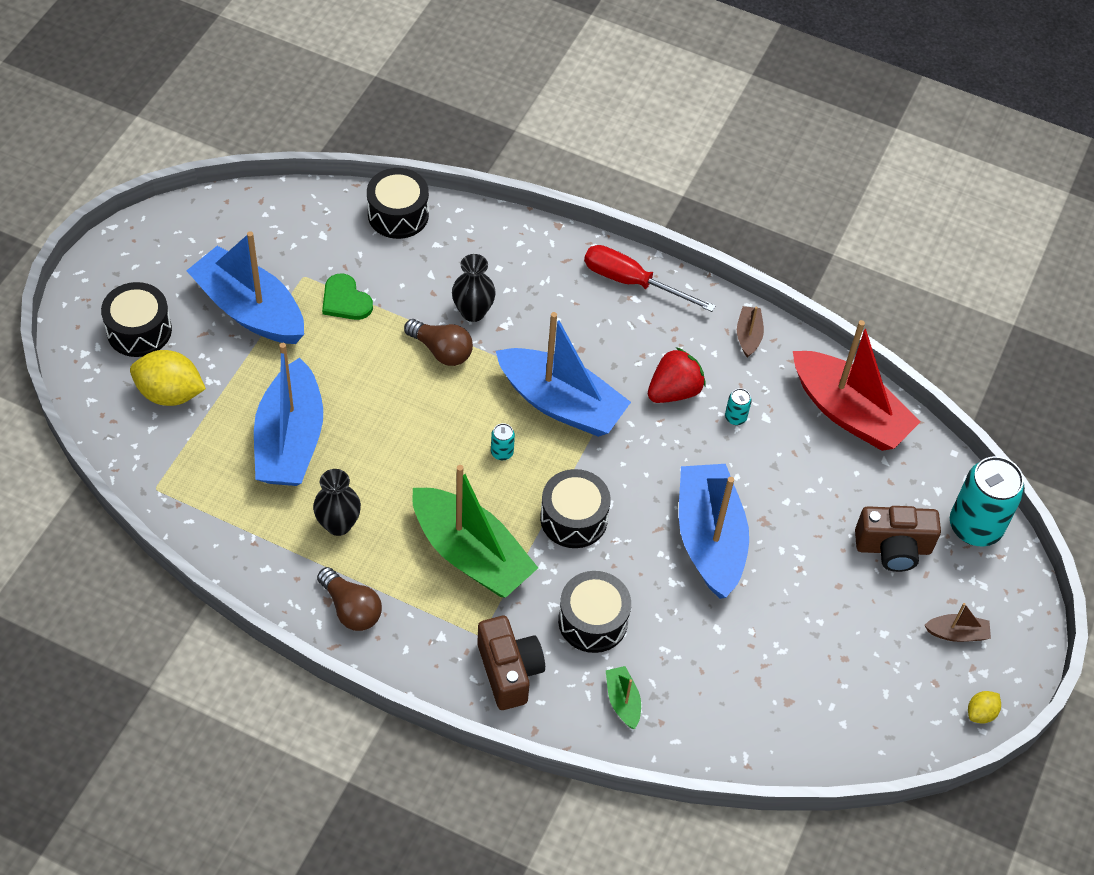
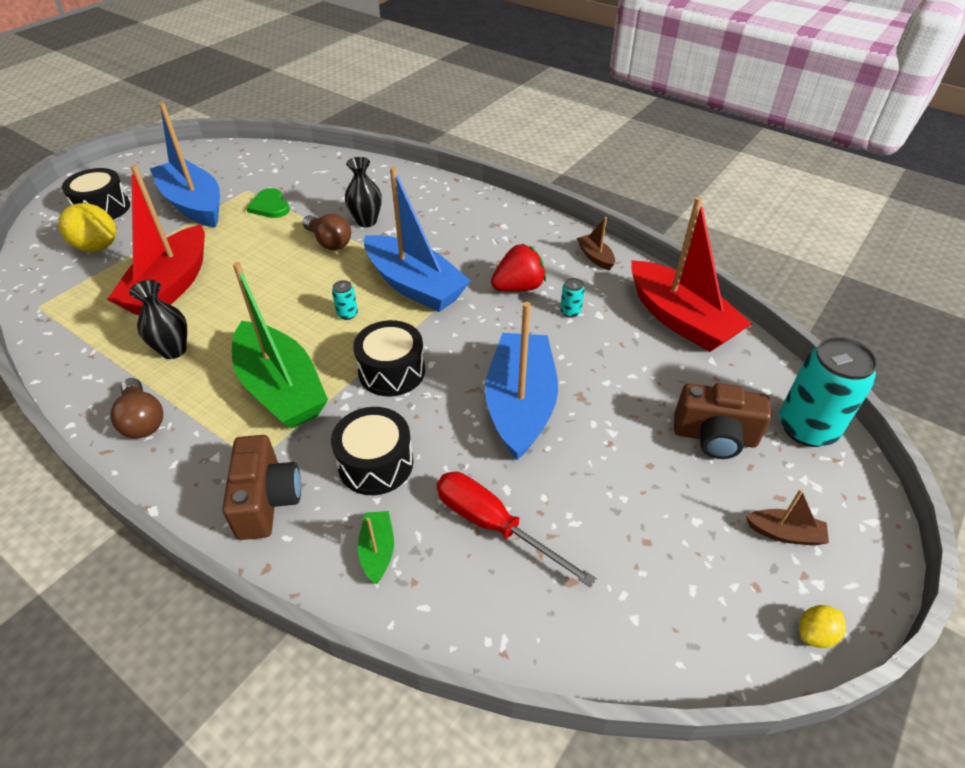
camera: 15 degrees right, 10 degrees down
(290, 440) = (171, 286): blue boat -> red boat
(398, 214) = (337, 164): black drum -> none
(632, 282) = (504, 216): red screwdriver -> red screwdriver (494, 525)
(748, 336) = (595, 257): brown boat -> brown boat turned 45 degrees counterclockwise

